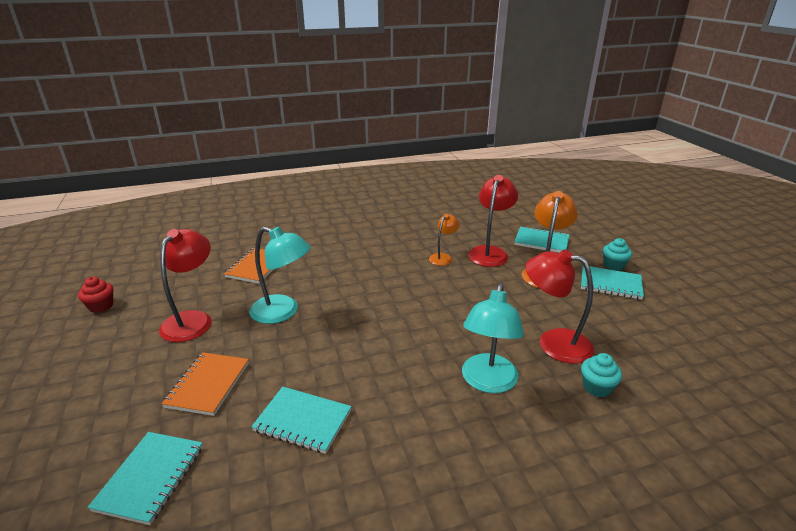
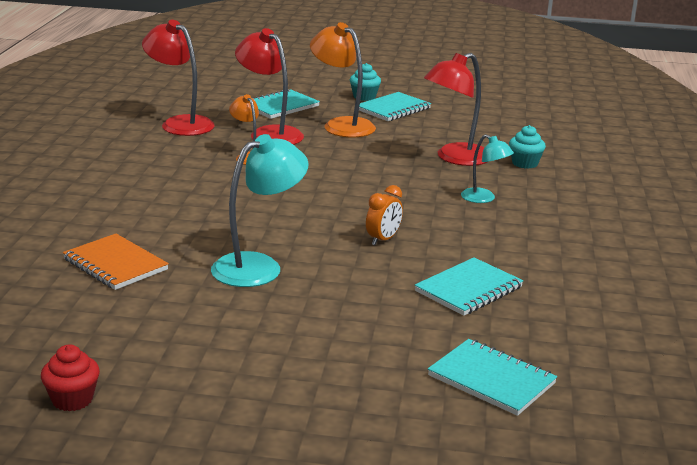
camera: 65 degrees left, 5 degrees down
(192, 320) = (206, 327): red lamp -> red lamp (180, 123)
(208, 385) = (363, 332): orange notebook -> none
(360, 350) = (383, 240): none -> orange clock
(487, 382) = (484, 198): turquoise lamp -> turquoise lamp, size x0.57

